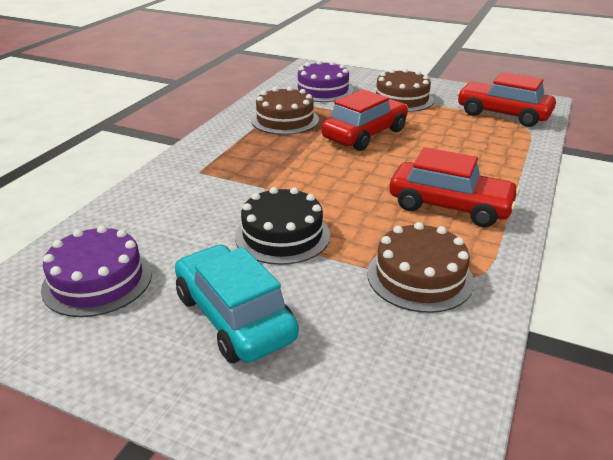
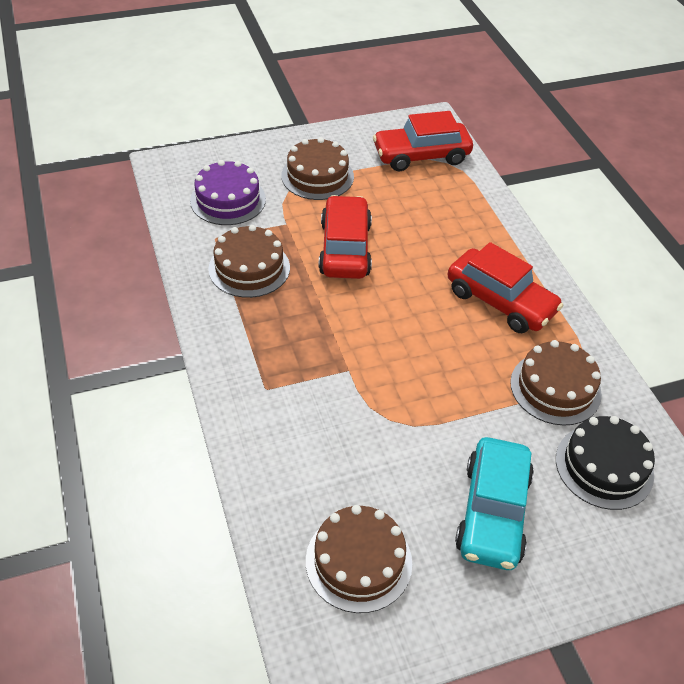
camera: 45 degrees left, 15 degrees up
(97, 280) = (358, 561): purple cake -> brown cake
(234, 317) = (492, 512): turquoise car -> turquoise car turned 90 degrees counterclockwise
(282, 235) = (427, 414): black cake -> black cake (604, 466)
(449, 206) = (500, 301): red car -> red car turned 60 degrees clockwise

